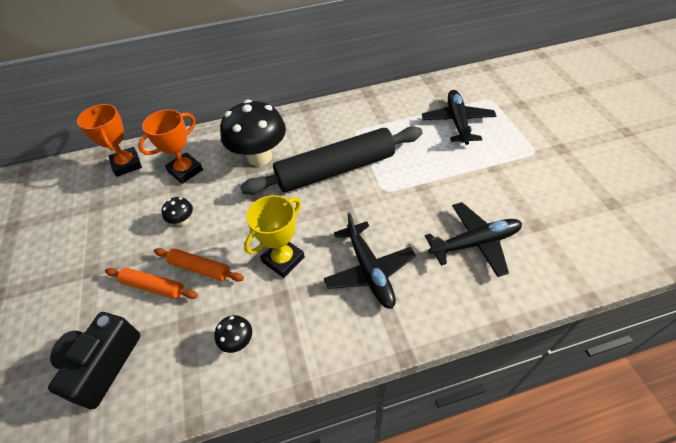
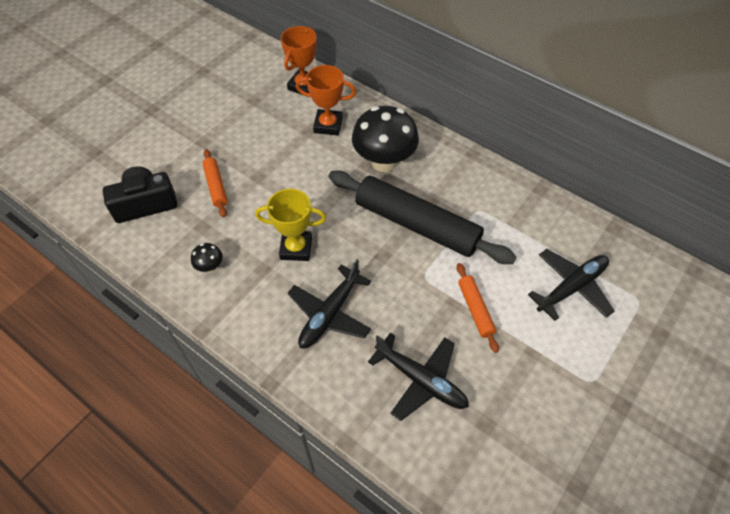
camera: 50 degrees right, 5 degrees up
(183, 221) = (281, 160): black mushroom -> none
(200, 268) = (250, 202): orange rolling pin -> orange rolling pin (475, 309)

